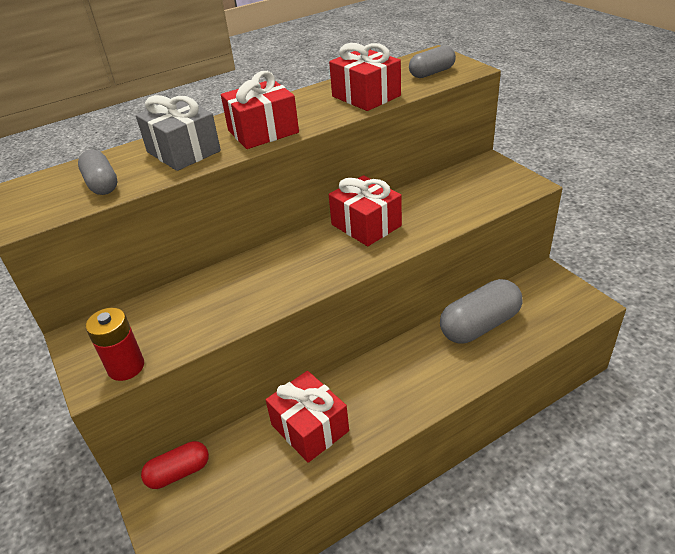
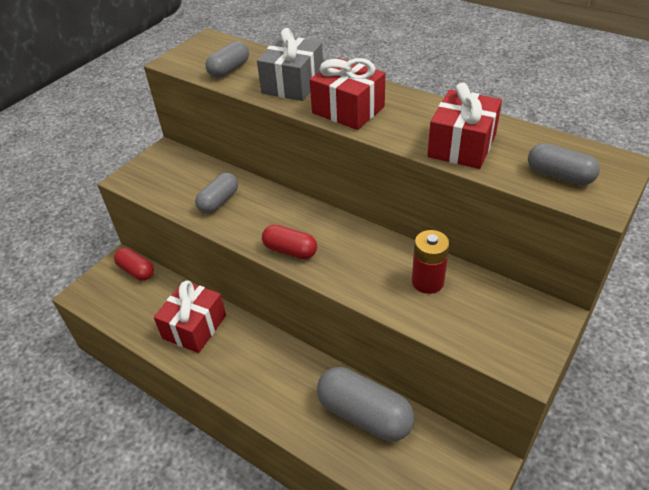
camera: 65 degrees right, 5 degrees up
(126, 367) = (142, 186): red battery -> red battery (427, 282)
(219, 304) = (219, 201): none -> grey capsule
(335, 268) = (290, 250): none -> red capsule
(366, 225) = (364, 249): red gift -> none

